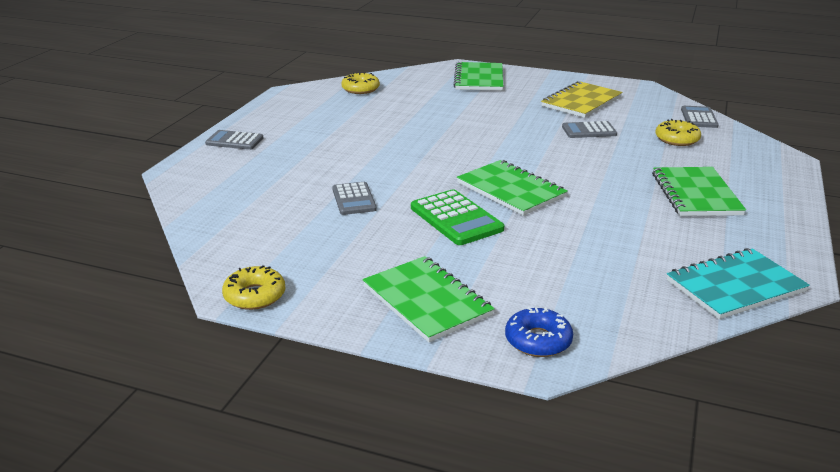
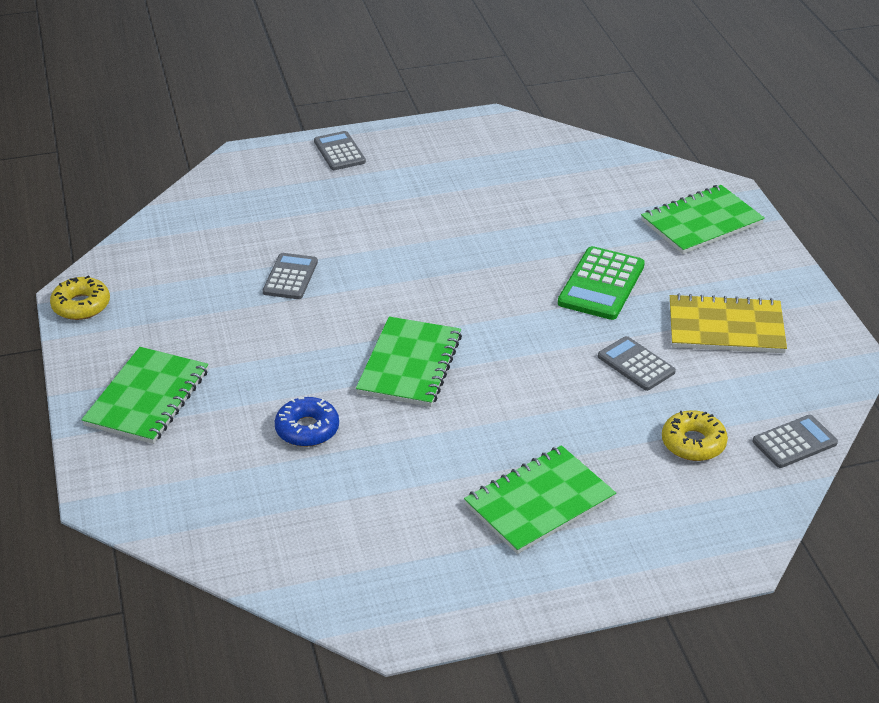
camera: 55 degrees right, 10 degrees up
(354, 199) = (290, 277): grey calculator -> grey calculator turned 150 degrees clockwise
(360, 89) = (559, 158): yellow donut -> none
(456, 218) = (311, 354): green calculator -> green calculator (601, 284)
(538, 340) = (135, 485): blue donut -> blue donut (307, 429)
(735, 286) = (339, 586): turquoise notebook -> none

